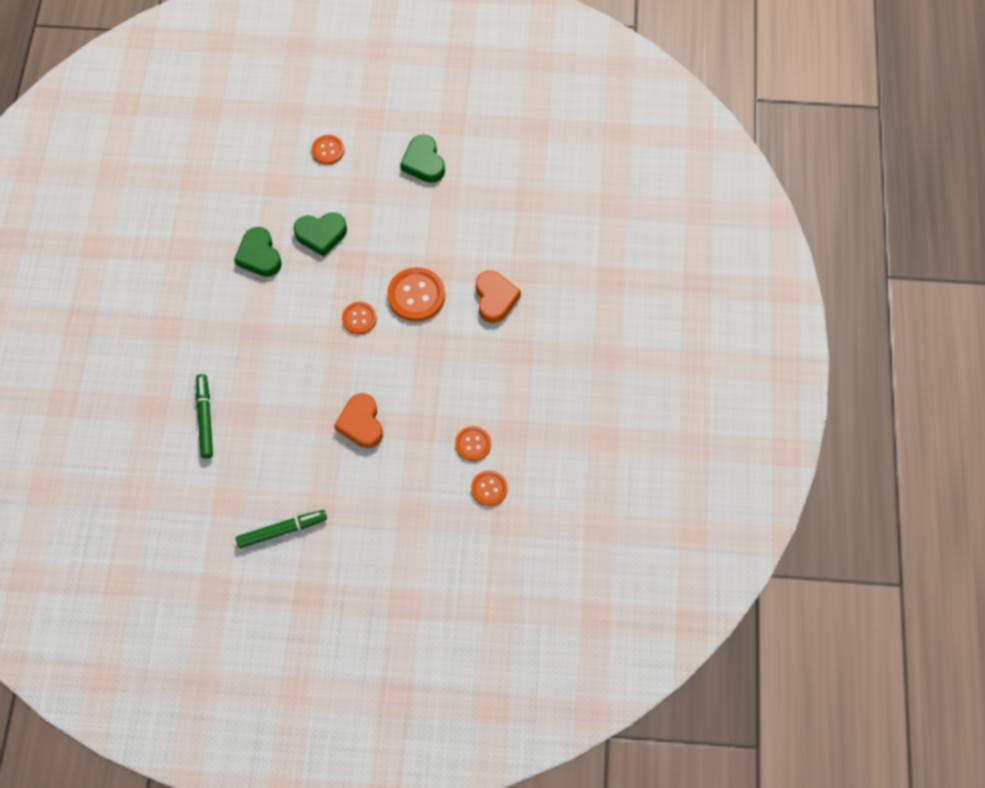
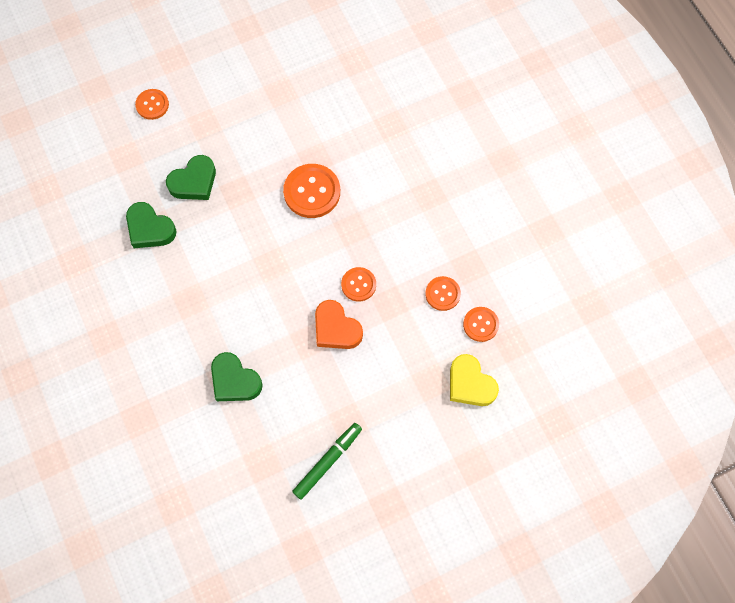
camera: 30 degrees left, 5 degrees up
(205, 418) = (194, 400): green marker -> none
(359, 318) = (275, 238): orange button -> orange button (358, 285)
(423, 162) = (244, 74): green heart -> green heart (234, 380)
(446, 534) = (470, 384): none -> yellow heart
(495, 299) = (381, 160): orange heart -> none

